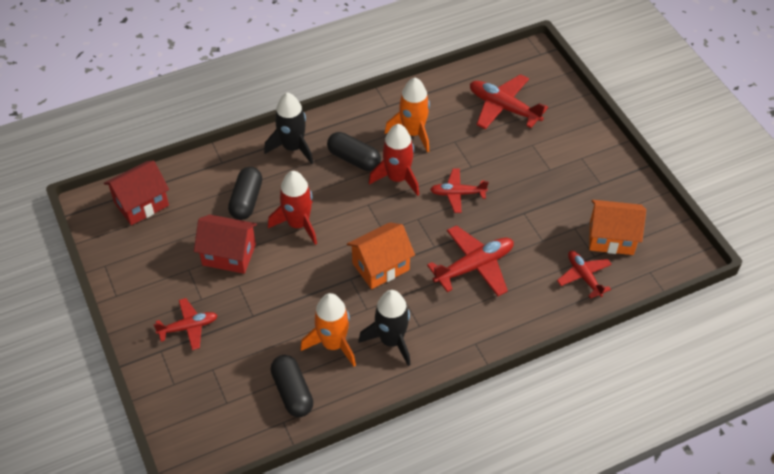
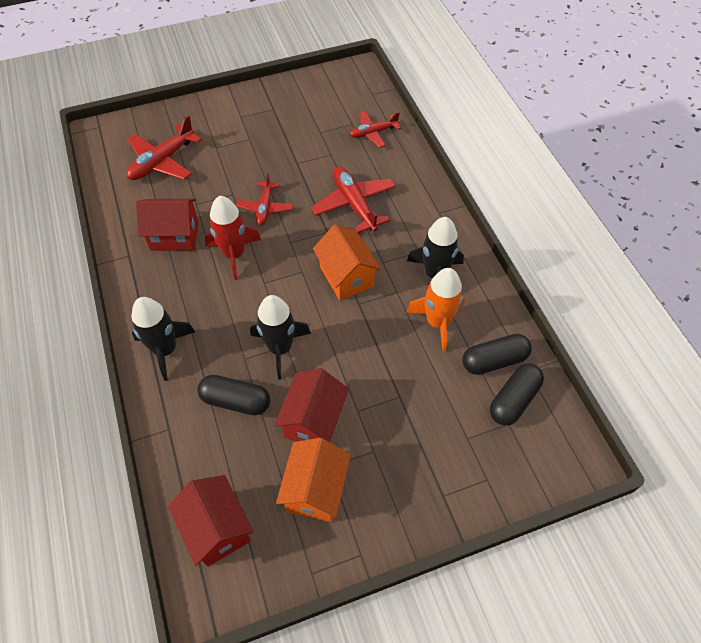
camera: 85 degrees left, 5 degrees up
(188, 327) = (412, 464): red plane -> none
(298, 224) = (280, 348): red rocket -> black rocket
(354, 159) = (198, 291): black capsule -> black capsule (513, 400)
(413, 132) = (174, 236): orange rocket -> red house
(611, 238) = (334, 110): orange house -> orange house (316, 490)

